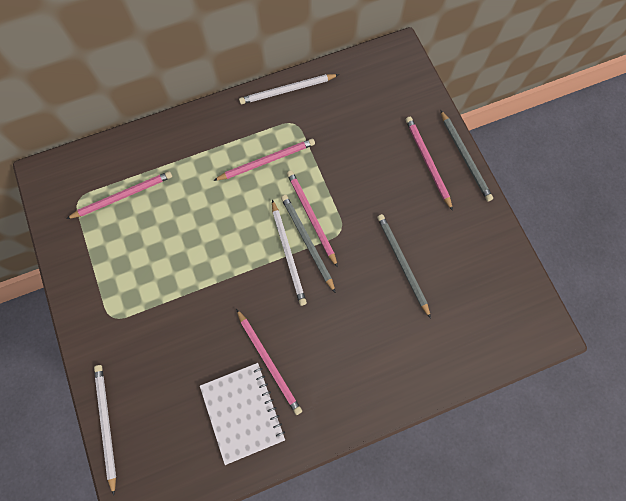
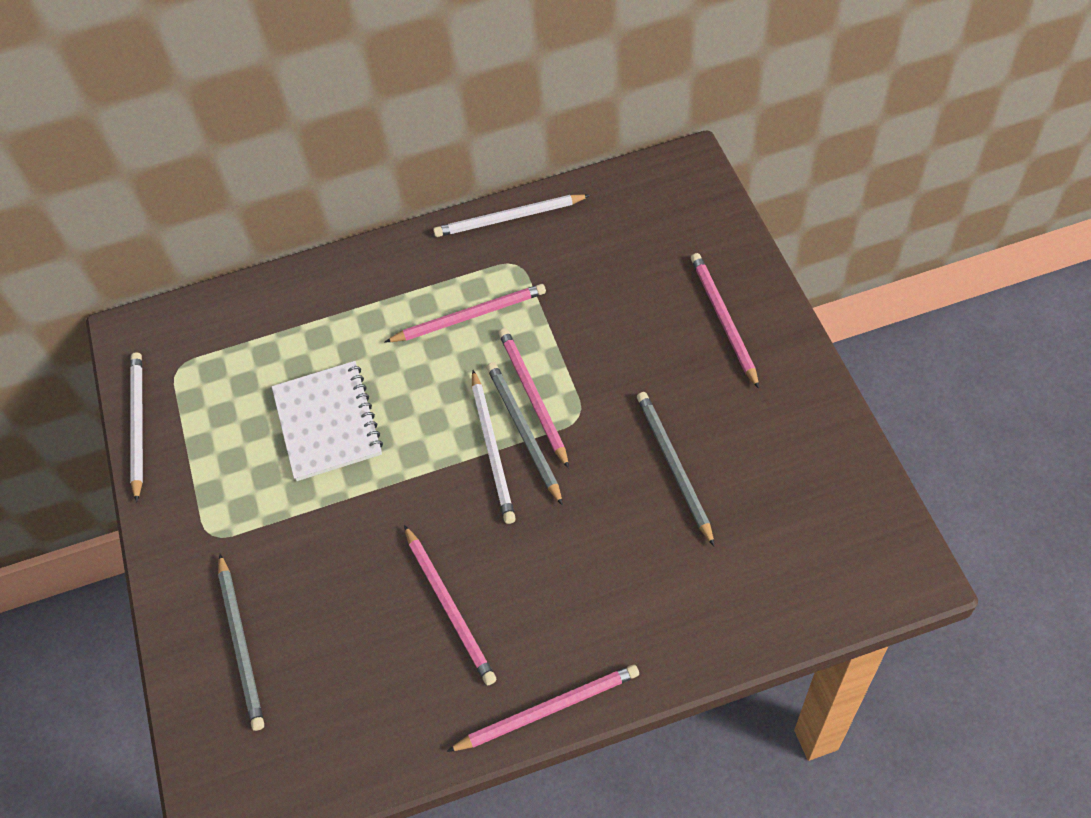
camera: 10 degrees right, 15 degrees down
(106, 424) = (186, 691): white pencil -> white pencil (138, 424)
(123, 196) = (245, 363): pink pencil -> pink pencil (548, 709)
(242, 412) = (401, 679): white notebook -> white notebook (327, 422)
(465, 157) = (784, 313): grey pencil -> grey pencil (241, 644)

